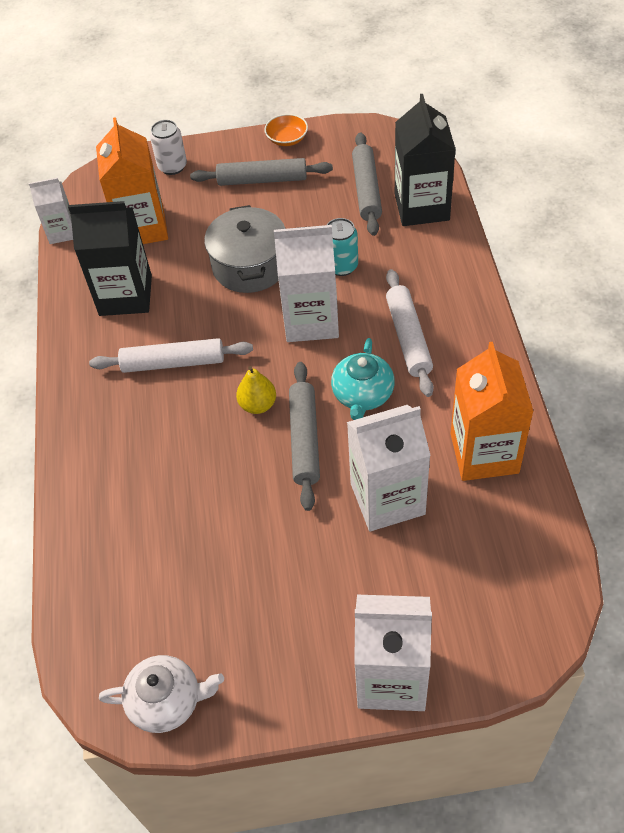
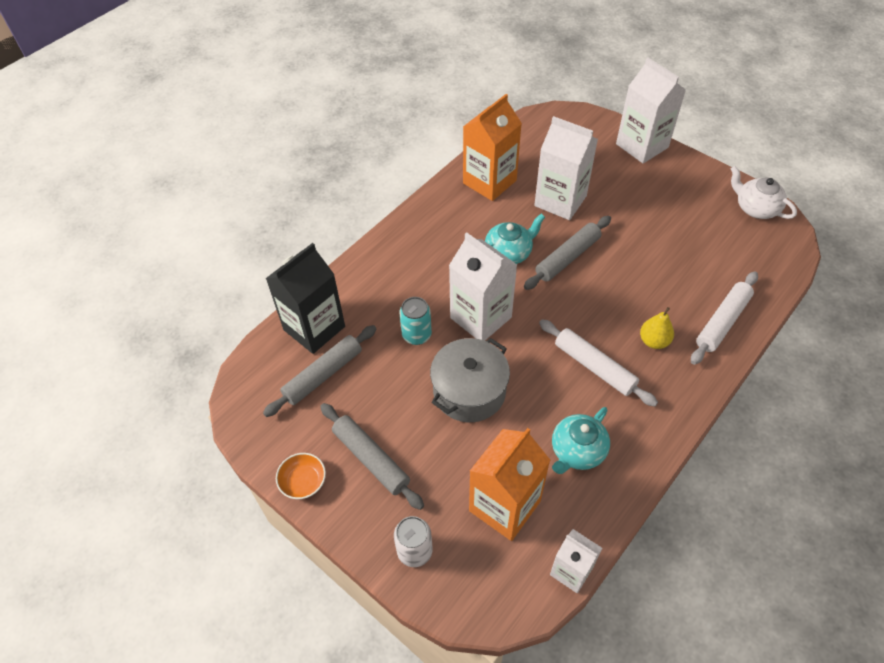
camera: 135 degrees left, 0 degrees up
(125, 295) = (577, 451): black carton -> turquoise teapot
(258, 405) = (571, 296): yellow pear -> yellow pear (654, 341)
(408, 338) = (444, 260): white rolling pin -> white rolling pin (722, 322)

